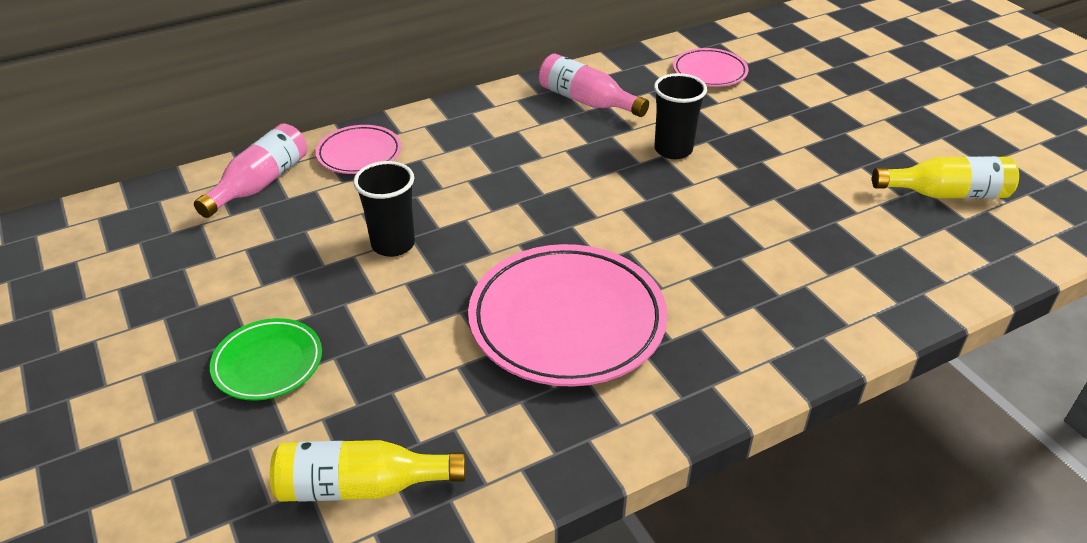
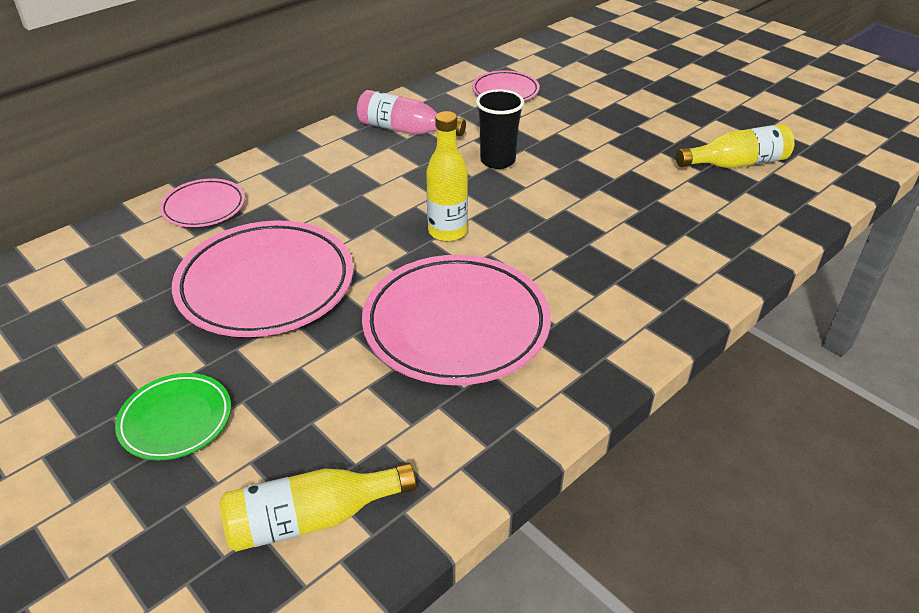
camera: 15 degrees left, 0 degrees up
(260, 184) = (110, 250): pink bottle -> none
(393, 244) = (266, 285): black cup -> pink plate
(592, 219) = (447, 232): none -> yellow bottle

